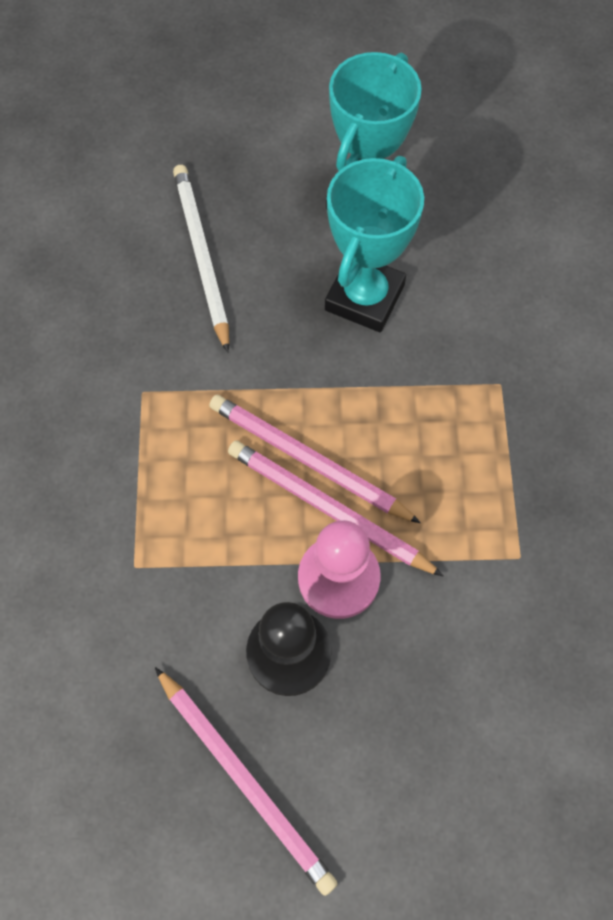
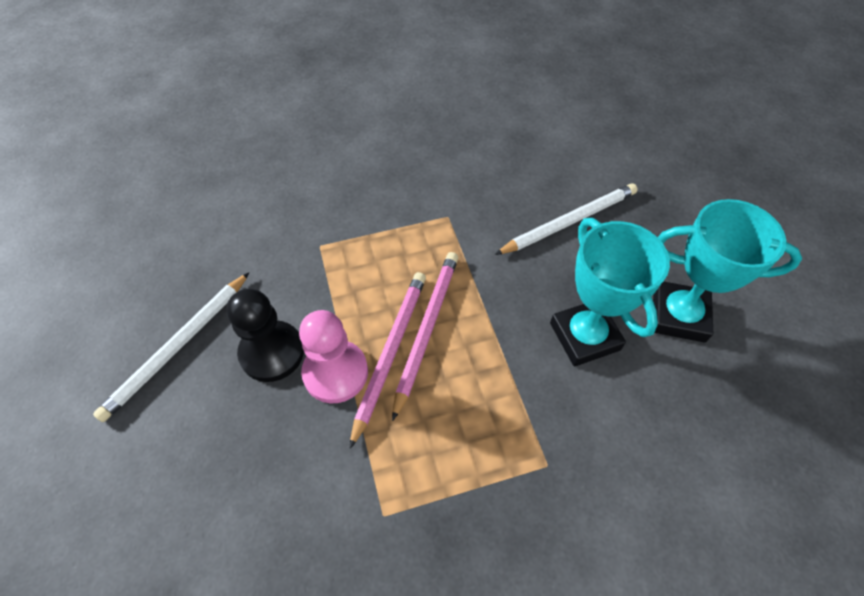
camera: 75 degrees right, 10 degrees down
(245, 779) = (178, 347): pink pencil -> white pencil
(364, 297) = (584, 336): turquoise trophy -> turquoise trophy turned 60 degrees clockwise

